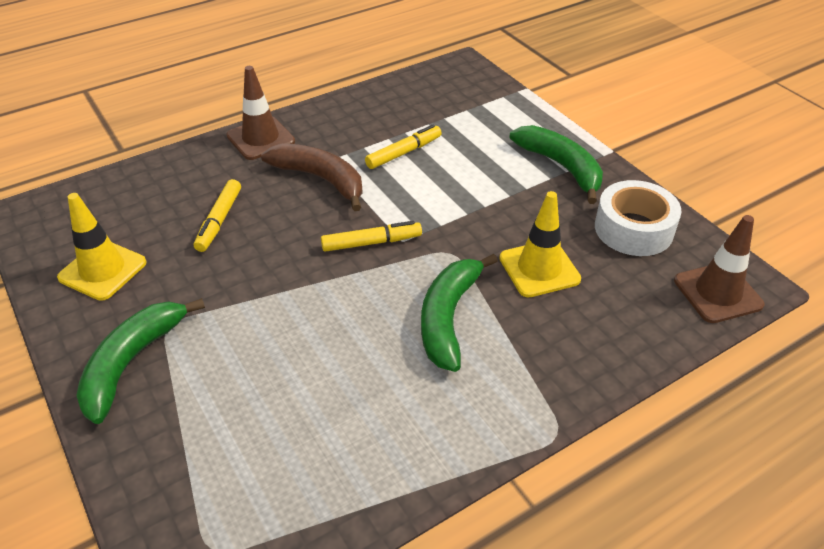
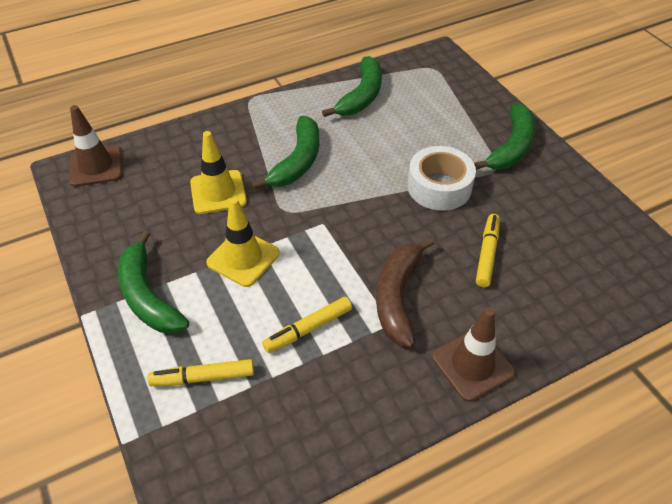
camera: 175 degrees left, 5 degrees up
(102, 270) = (568, 213): yellow traffic cone -> yellow traffic cone (243, 258)
(320, 179) = (397, 297): brown banana -> brown banana turned 60 degrees clockwise
(360, 455) = (361, 96): none -> green banana
(371, 243) = (349, 223): yellow marker -> yellow marker (203, 377)
(633, 229) = (122, 221): white tape -> white tape (439, 187)

